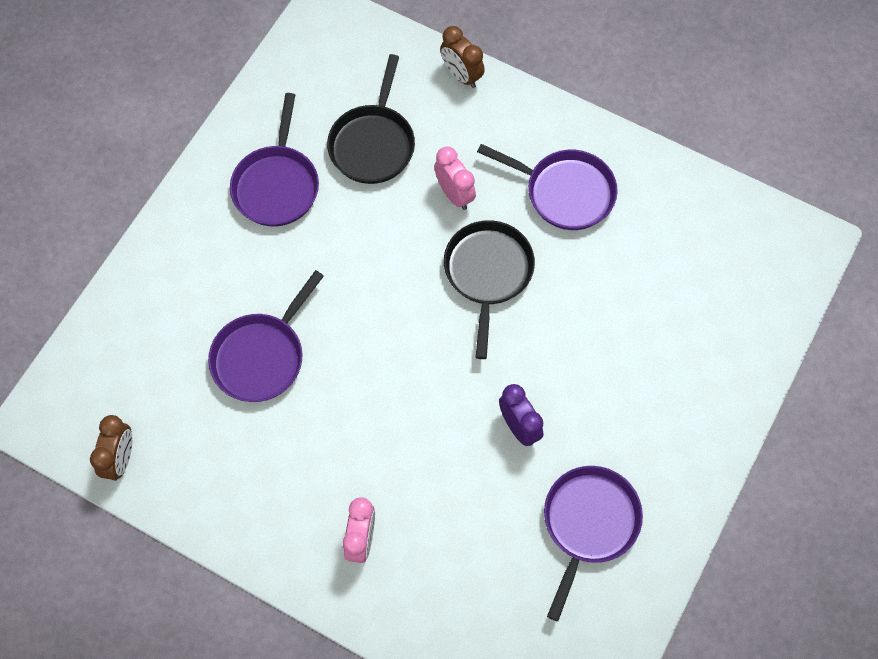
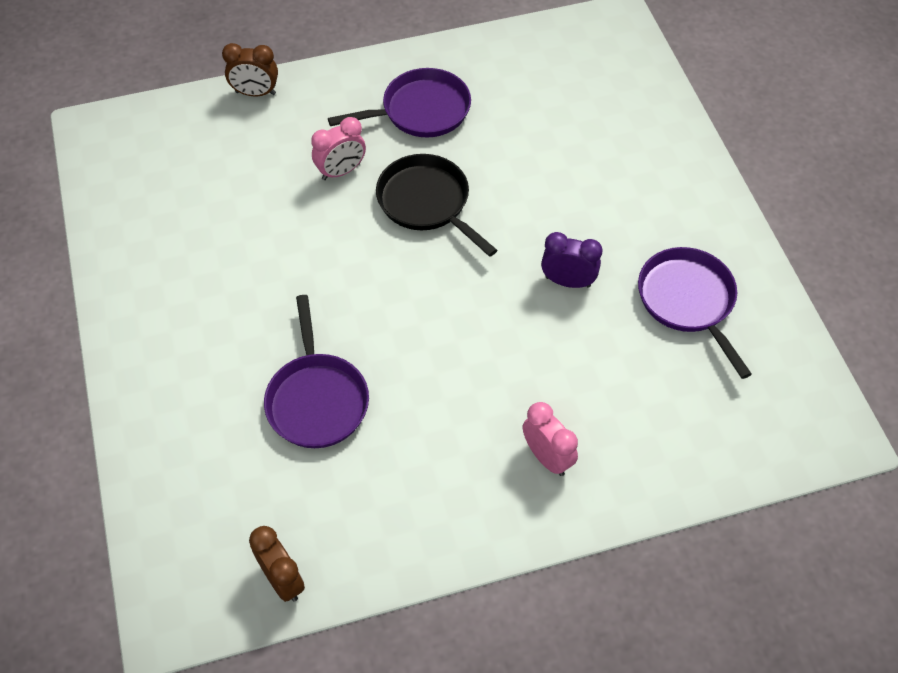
camera: 45 degrees left, 10 degrees down
(277, 185) = (189, 271): purple pan -> none
(373, 143) = (237, 185): black pan -> none
(454, 194) = (341, 171): pink clock -> pink clock turned 135 degrees clockwise

